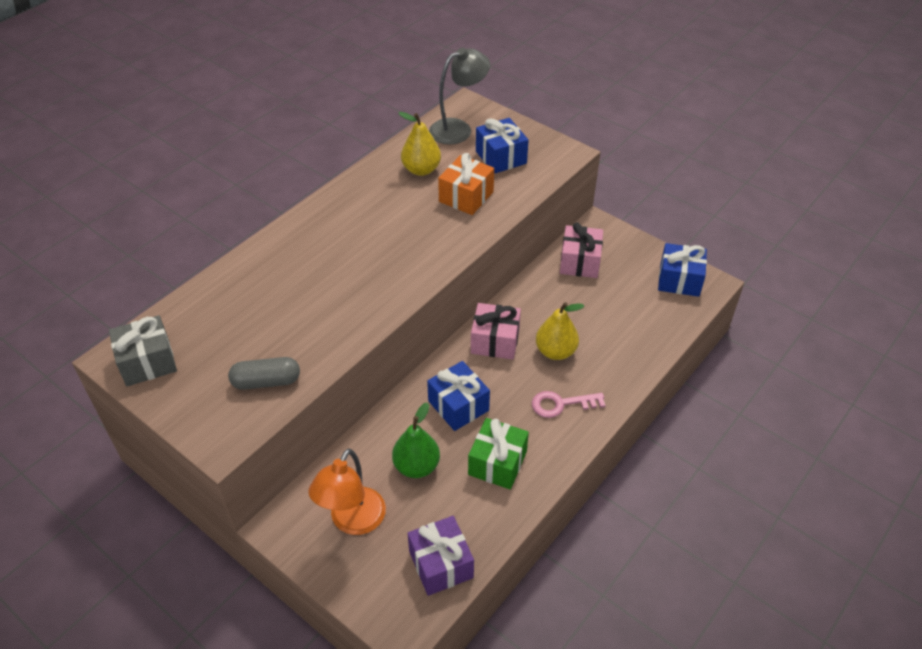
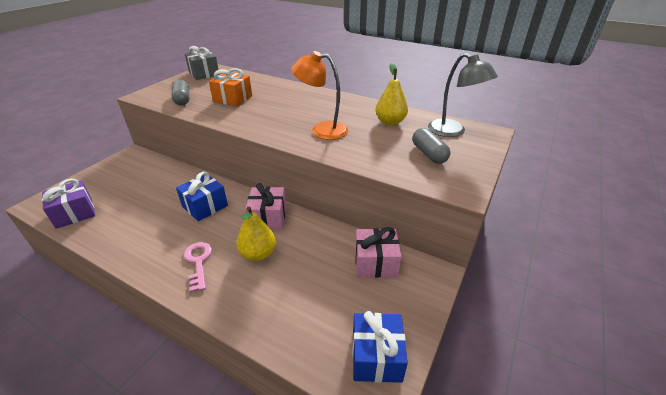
camera: 80 degrees right, 10 degrees down
(353, 521) = (123, 176): orange lamp -> orange lamp (322, 130)
(416, 466) = (156, 194): green pear -> none
(466, 197) = (367, 143): orange gift -> orange gift (233, 99)
(497, 463) = (147, 230): green gift -> none
(501, 157) = (429, 154): blue gift -> grey capsule

